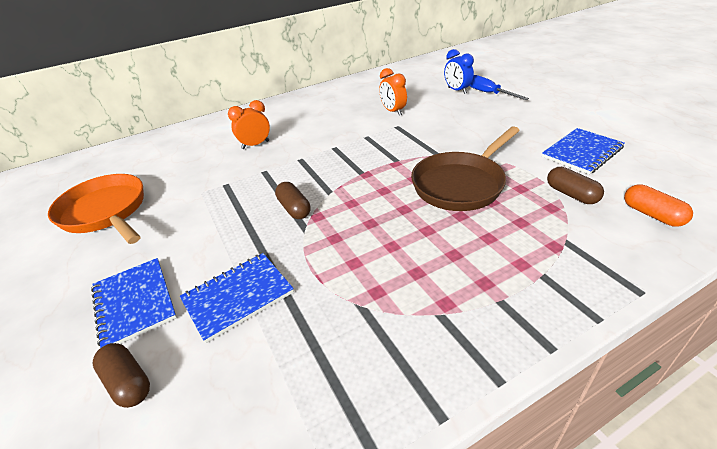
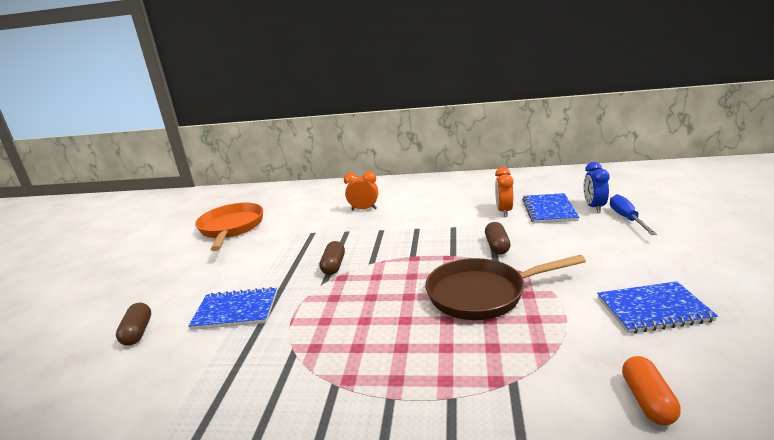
camera: 35 degrees right, 15 degrees down
(135, 303) = (186, 289): blue notebook -> blue notebook (549, 210)
(571, 194) = (580, 344): brown capsule -> brown capsule (497, 246)

